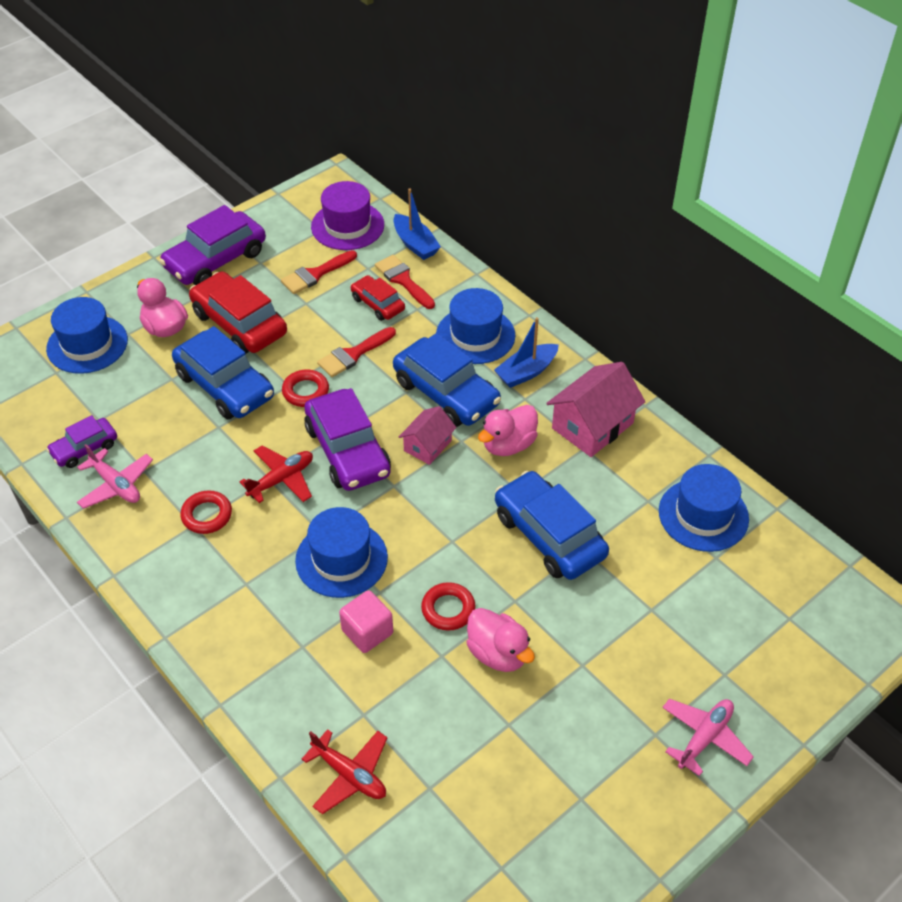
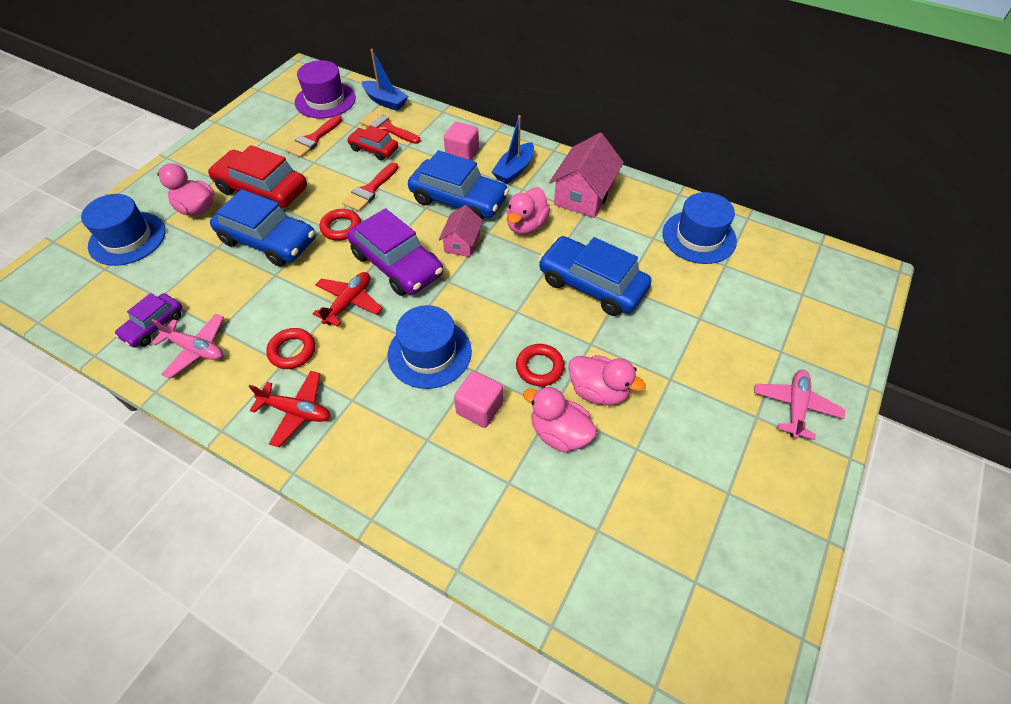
camera: 20 degrees left, 5 degrees up
(215, 260) = (223, 147): purple car -> none
(349, 775) = (521, 544): red plane -> red plane (296, 411)
(436, 683) = (559, 433): none -> pink duck
(475, 335) = (462, 153): blue hat -> pink cube

